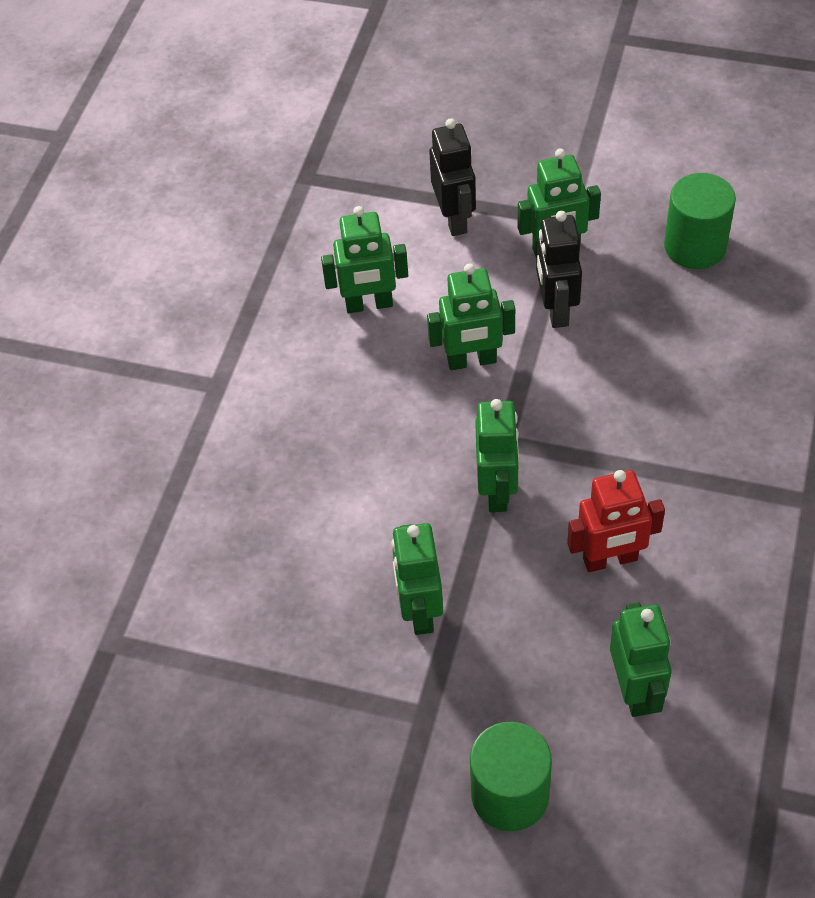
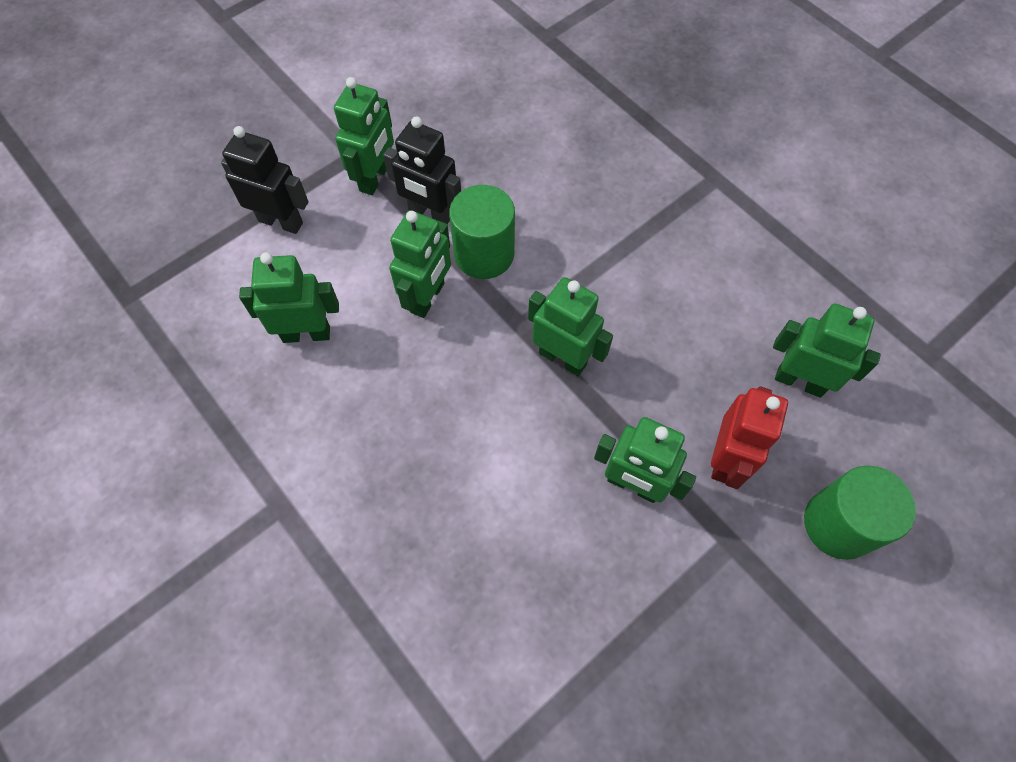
camera: 60 degrees left, 10 degrees up
(369, 305) = (306, 334): green robot -> green robot turned 120 degrees counterclockwise
(610, 560) = (679, 324): red robot -> red robot (726, 459)
(695, 246) = (452, 99): green cylinder -> green cylinder (484, 254)

